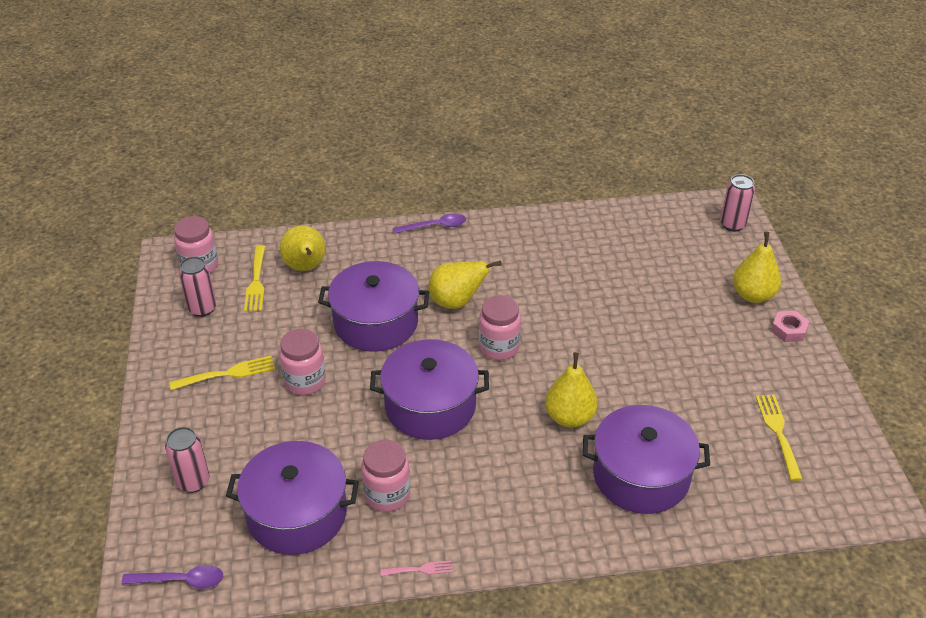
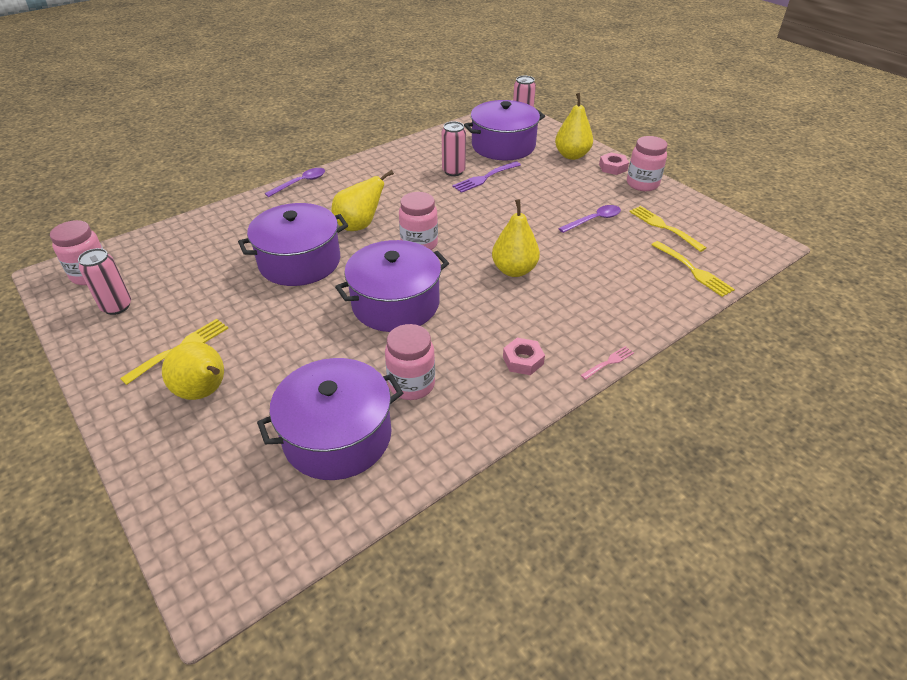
camera: 30 degrees left, 0 degrees up
(181, 580) = (256, 554): purple spoon -> purple spoon (594, 220)
(193, 482) = (206, 455): pink can -> pink can (453, 171)
(256, 282) = (160, 268): yellow fork -> yellow fork (693, 270)
(305, 381) = (265, 327): pink jar -> pink jar (642, 184)
(306, 267) = (203, 243): yellow pear -> yellow pear (204, 392)
(420, 569) = (488, 430): pink fork -> pink fork (609, 362)
(501, 517) = (523, 360): none -> pink nut
(627, 289) = (485, 178): none -> purple fork
(641, 475) = (600, 288): purple pot -> purple pot (503, 146)

